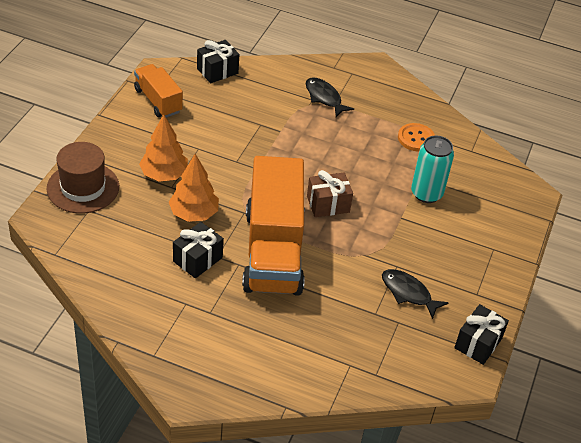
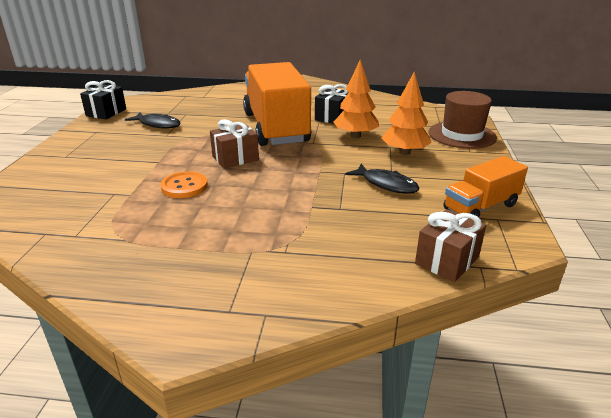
camera: 170 degrees right, 15 degrees down
(158, 101) = (480, 207): orange truck -> orange truck turned 105 degrees clockwise
(217, 71) = (447, 260): black gift -> brown gift
(324, 97) = (267, 257): black fish -> black fish (386, 184)
(416, 138) = (125, 232): orange button -> orange button (184, 186)
(426, 193) = (125, 182): turquoise can -> none

